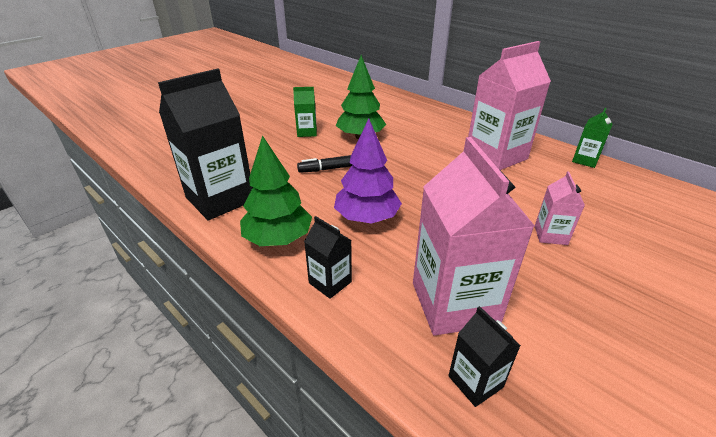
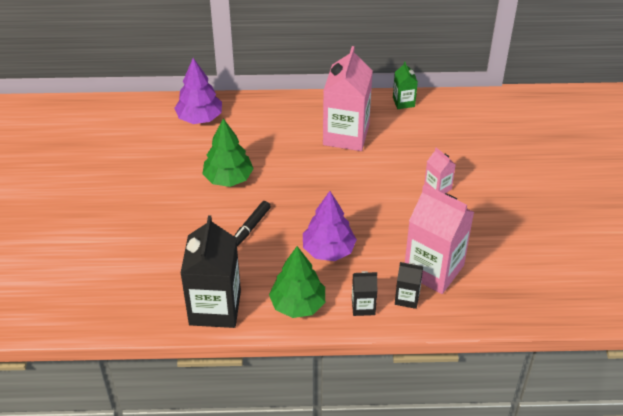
camera: 45 degrees left, 10 degrees up
(307, 132) = (179, 202): green carton -> none
(392, 103) = (200, 118): none -> purple tree
(475, 381) = (478, 301): black carton -> black carton (407, 298)

